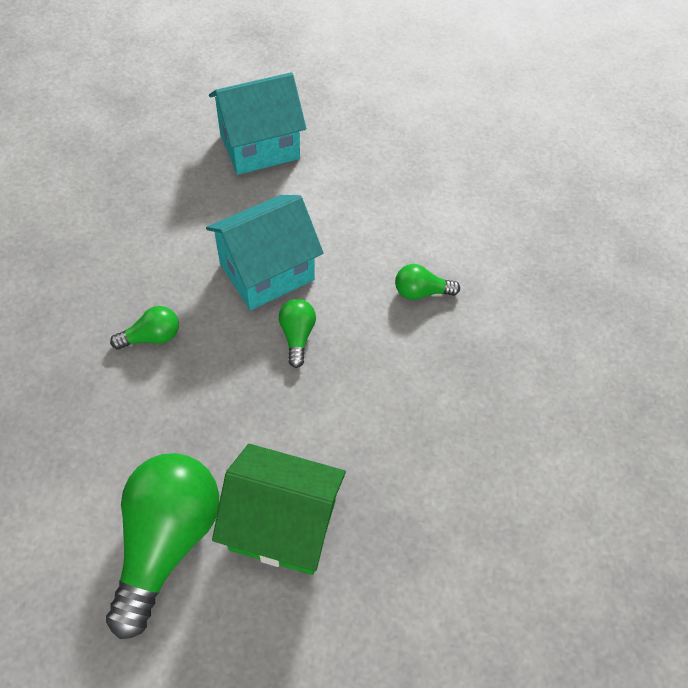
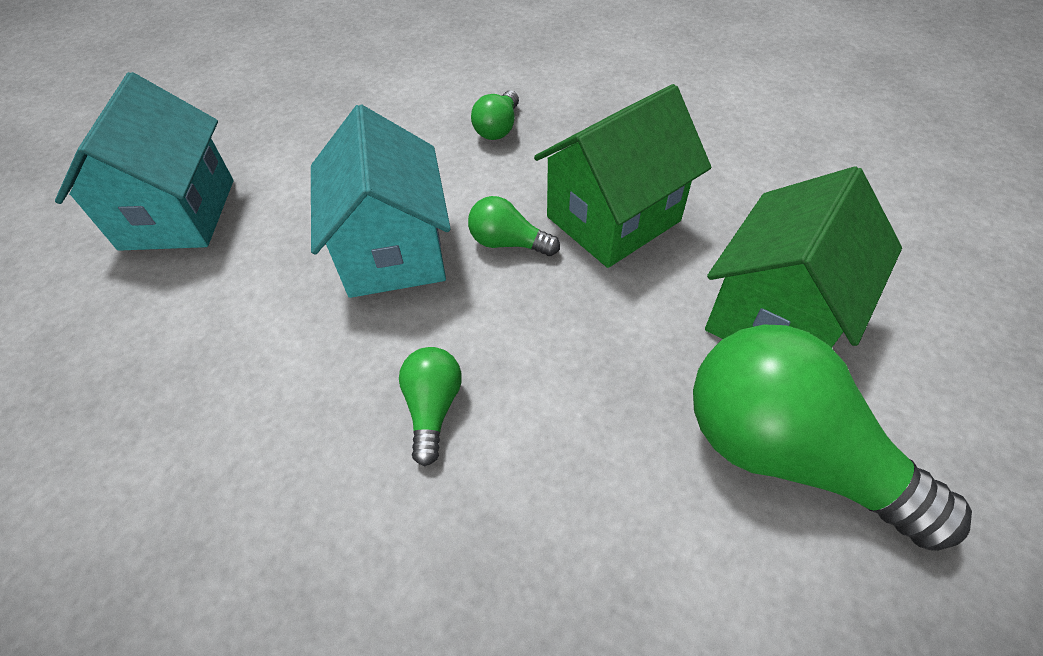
camera: 65 degrees left, 5 degrees down
(345, 397) = (613, 219): none -> green house

